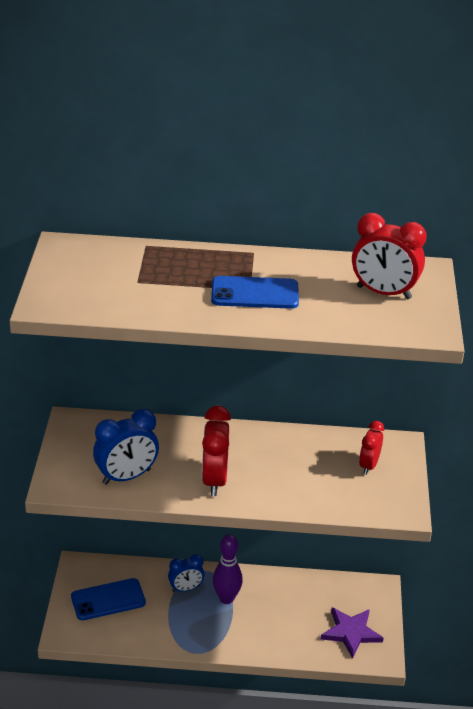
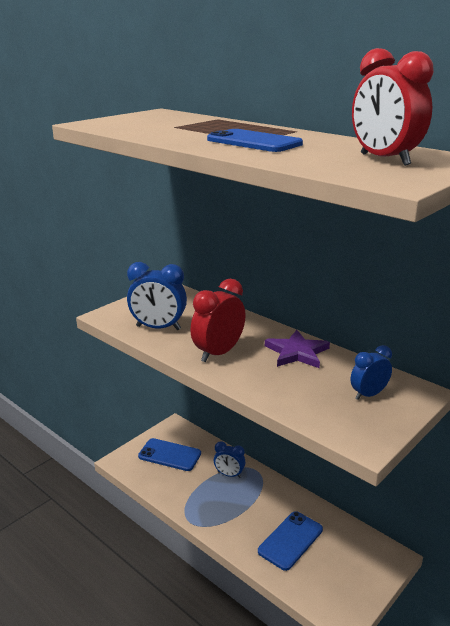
camera: 40 degrees right, 10 degrees down
(226, 598) = (252, 496): purple bowling pin -> none
(293, 619) = (290, 540): none -> blue phone
(351, 633) = (332, 579): purple star -> purple star (297, 352)
(368, 465) = (368, 394): red clock -> blue clock

